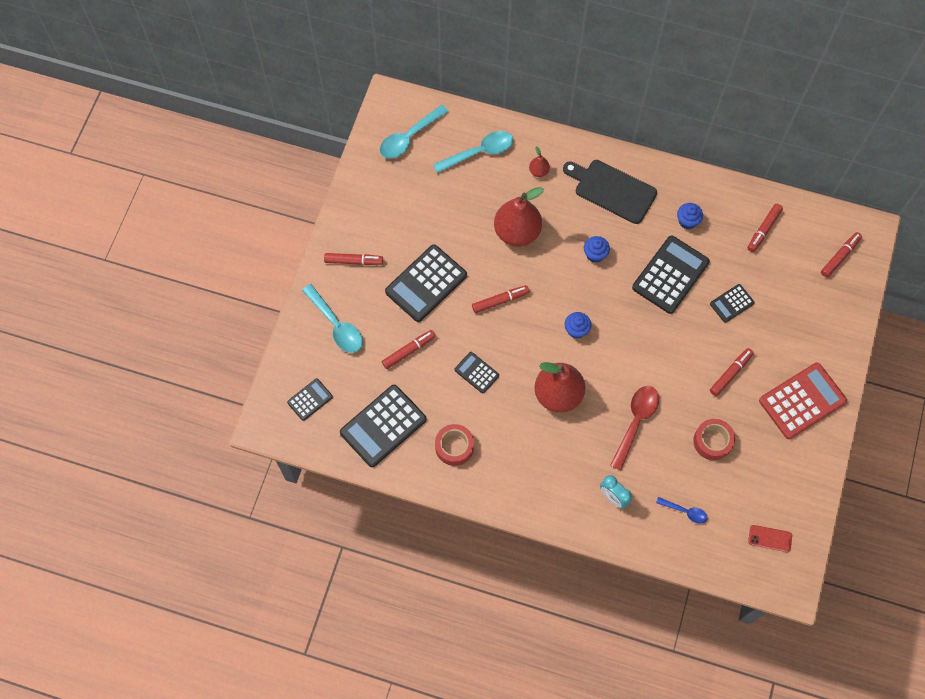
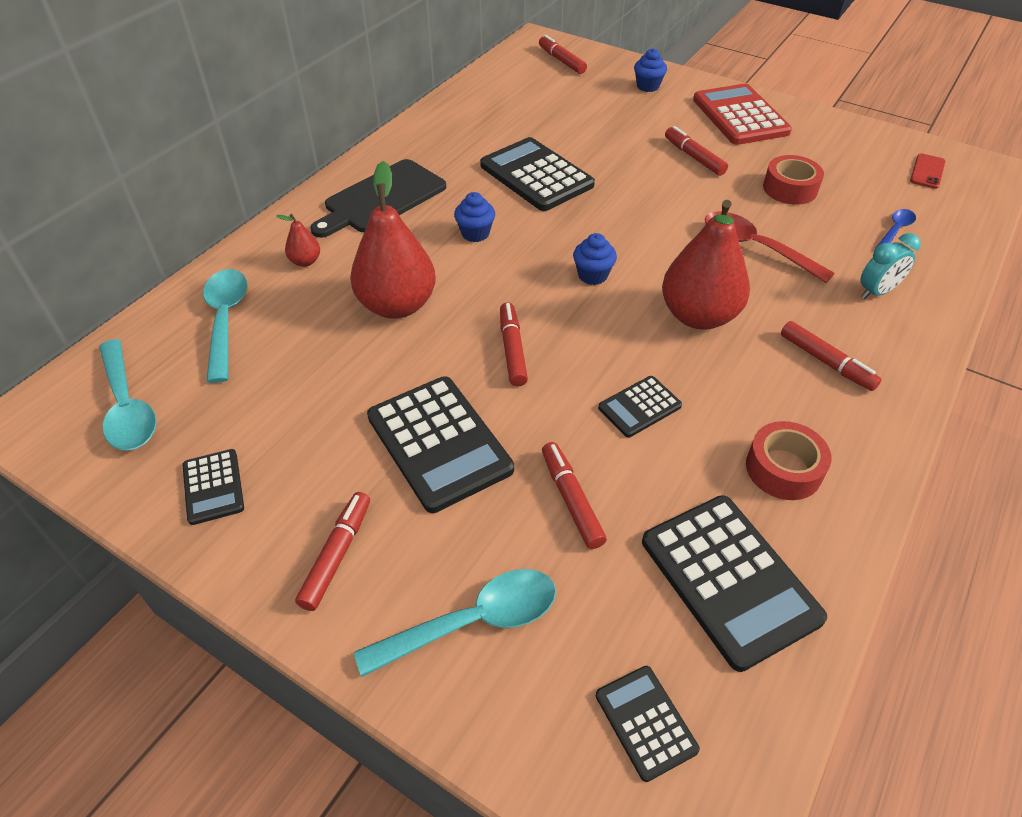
camera: 75 degrees left, 20 degrees down
(687, 221) = (464, 148): blue cupcake -> blue cupcake (648, 86)
(731, 303) = (595, 138): black calculator -> black calculator (213, 487)
(763, 230) = (504, 99): red marker -> red marker (826, 362)

